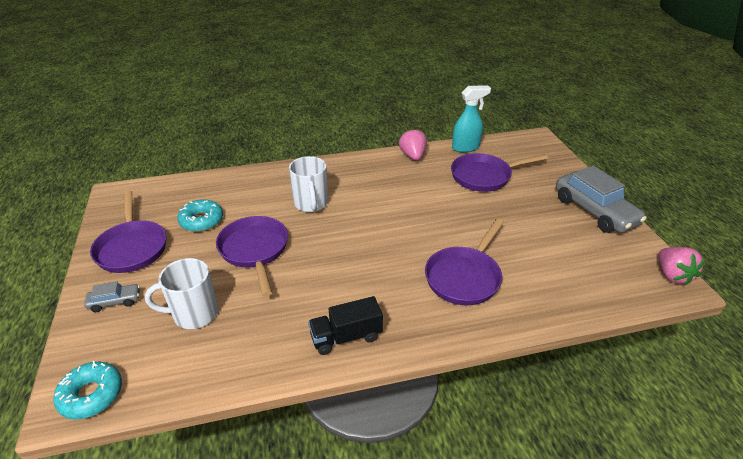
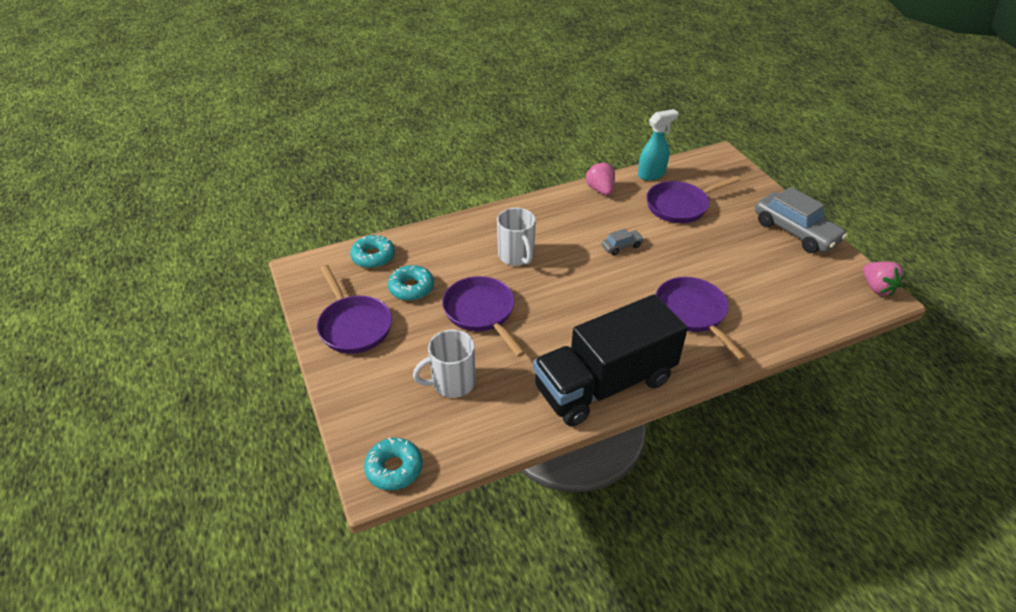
camera: 10 degrees left, 5 degrees up
(115, 301) = (367, 382): grey car -> grey car (621, 246)
(182, 190) = (373, 257): none -> turquoise donut
(346, 337) = (604, 384): black truck -> black truck, size x2.17
(464, 277) = (693, 313): purple pan -> purple pan turned 135 degrees clockwise

